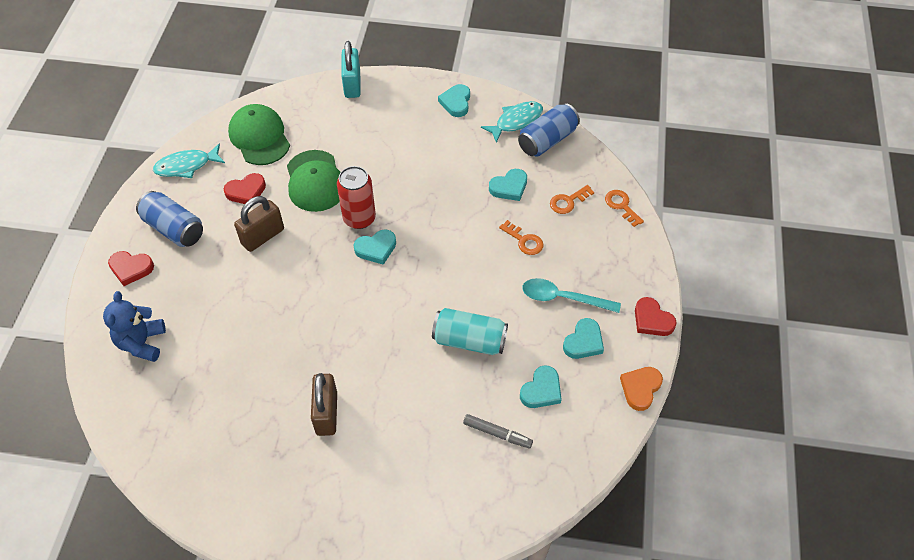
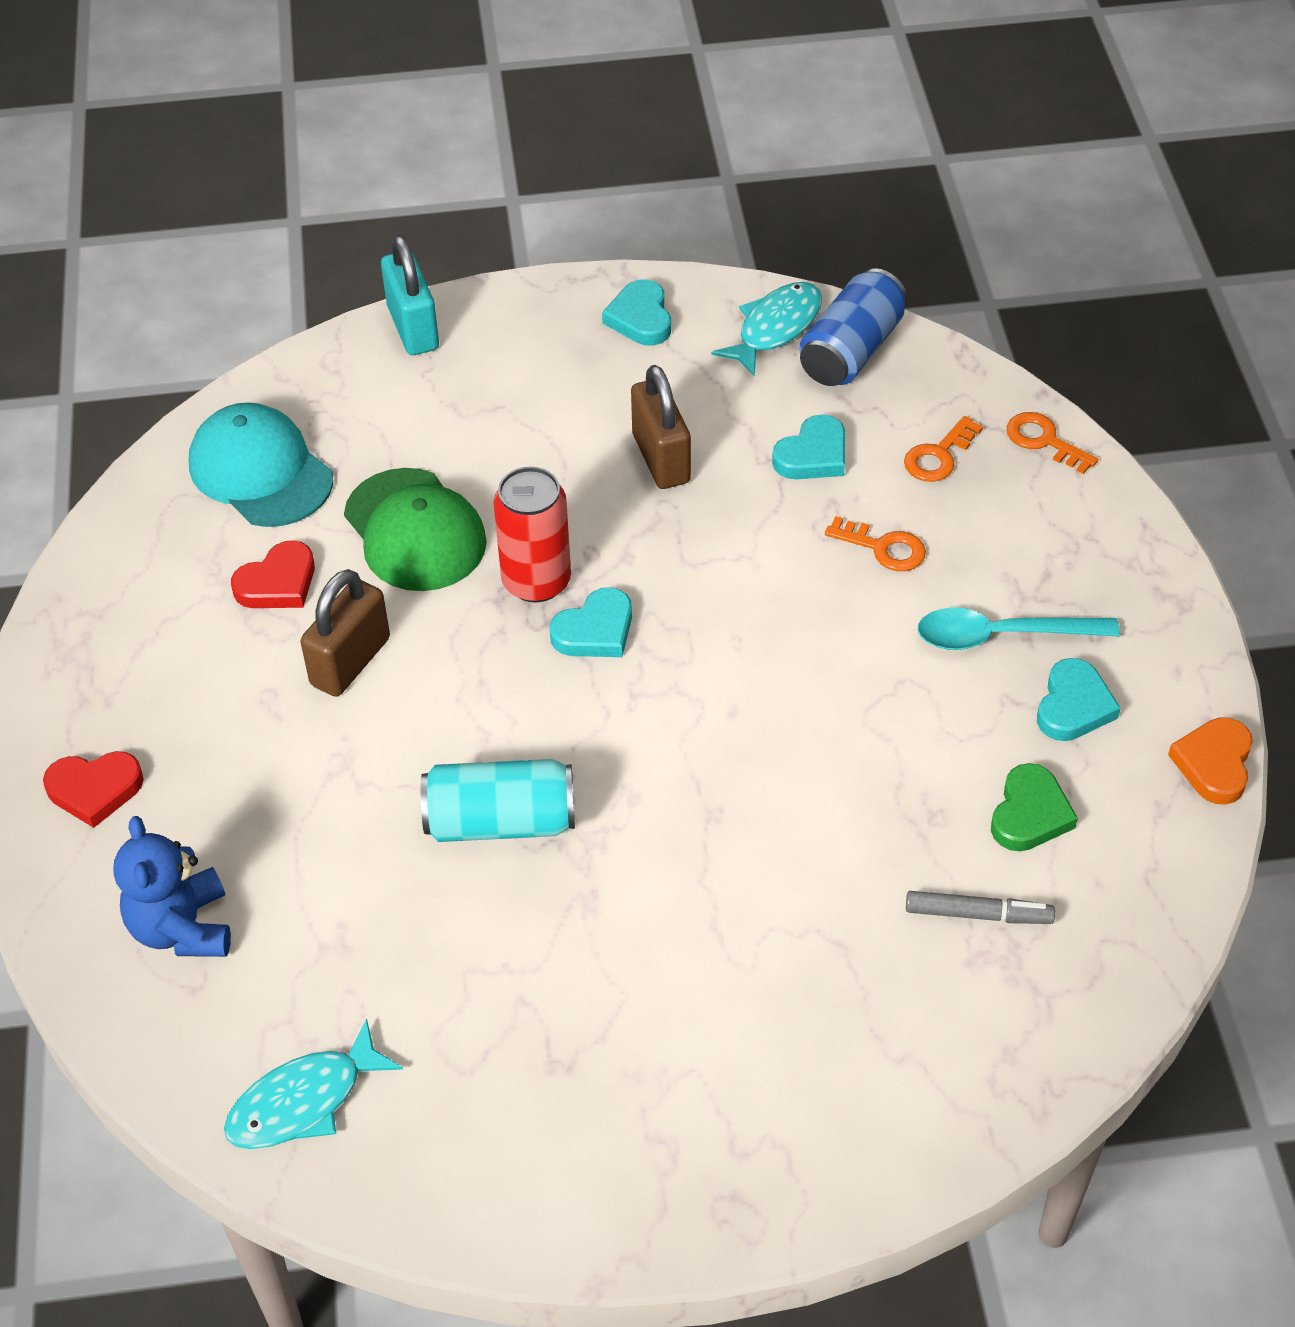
camera: 15 degrees left, 5 degrees down
(174, 228) = (154, 690): blue can -> none
(186, 166) = (128, 561): turquoise fish -> turquoise fish (304, 1101)
(259, 137) = (260, 471): green cap -> turquoise cap
(326, 413) = (626, 964): brown padlock -> brown padlock (661, 458)
(469, 340) = (853, 757): turquoise can -> turquoise can (500, 821)
(541, 390) = (1030, 814): turquoise heart -> green heart
(652, 320) = (1185, 635): red heart -> none

